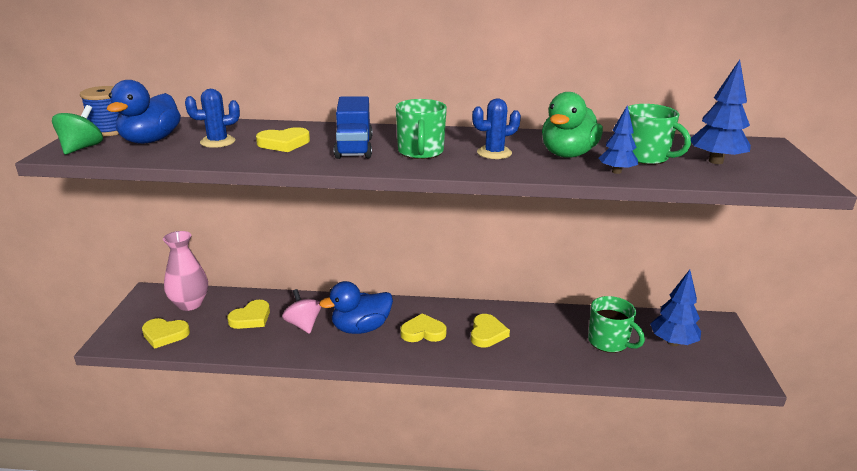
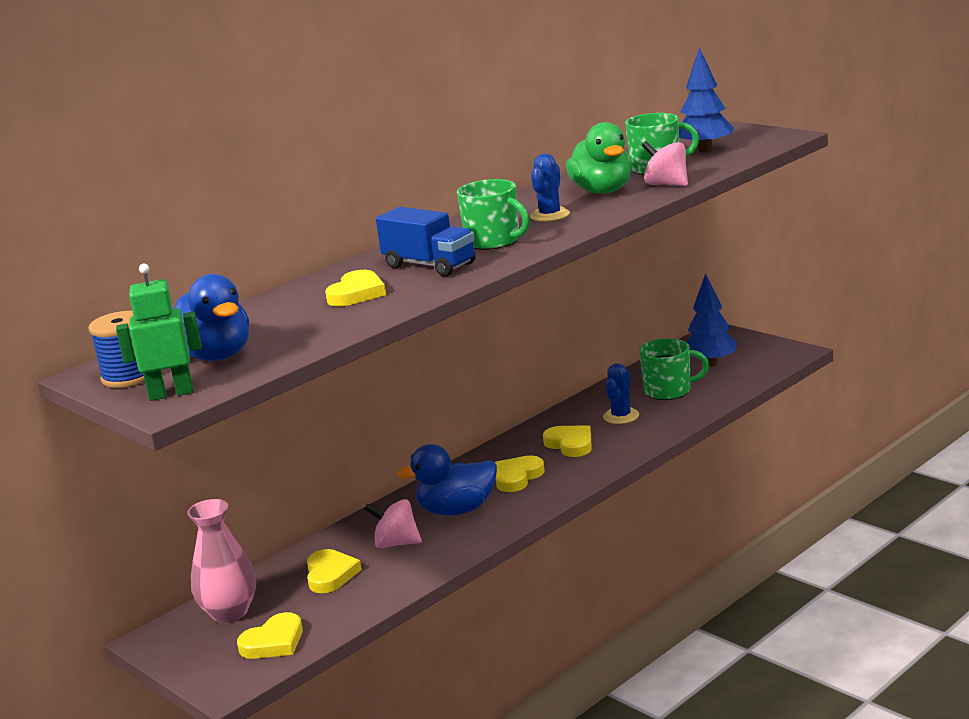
camera: 45 degrees left, 5 degrees down
(81, 148) = (171, 394): green spinning top -> green robot
(217, 142) = (289, 323): blue cactus -> blue cactus (621, 416)
(361, 328) = (457, 510): blue duck -> blue duck turned 60 degrees clockwise
(616, 172) = (666, 184): blue tree -> pink spinning top

